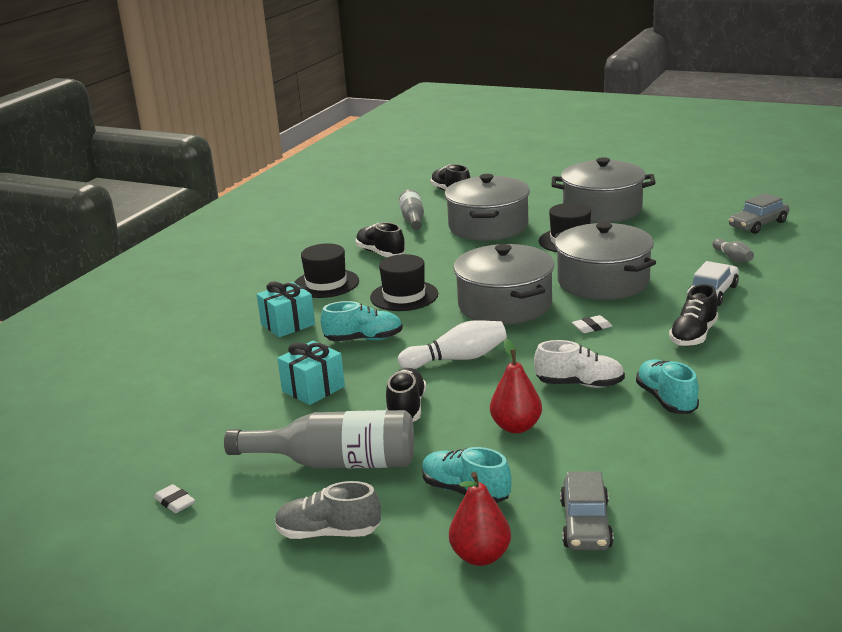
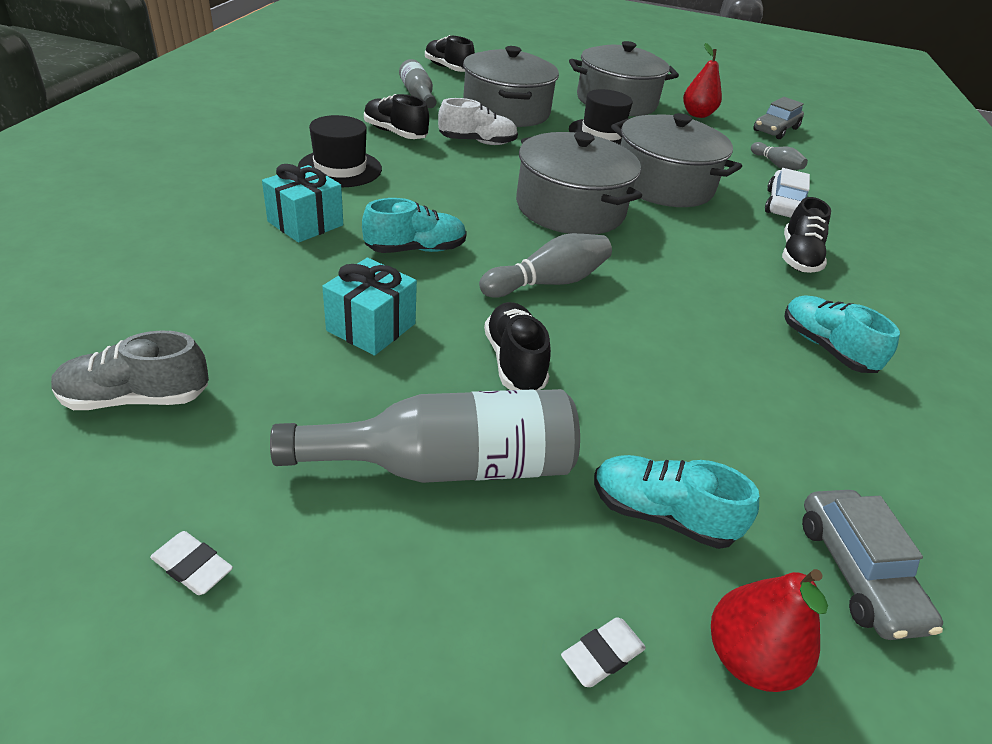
camera: 20 degrees left, 15 degrees up
(328, 533) = (486, 623): grey shoe -> grey shoe (136, 398)
(404, 296) = (445, 190): black hat -> none
(457, 359) = (548, 282): white bowling pin -> grey bowling pin
(516, 427) = (673, 392): red pear -> red pear (697, 114)
(580, 384) = (714, 323): white shoe -> white shoe (477, 142)
(592, 327) = (683, 242): white eraser -> white eraser (602, 655)

